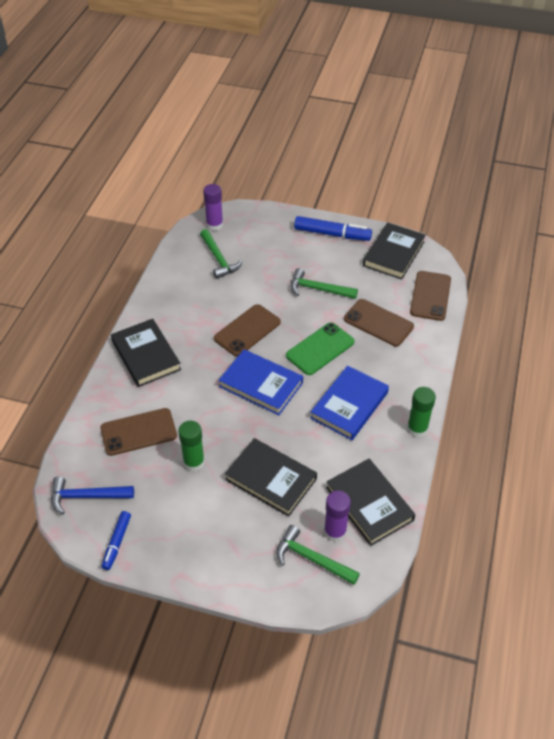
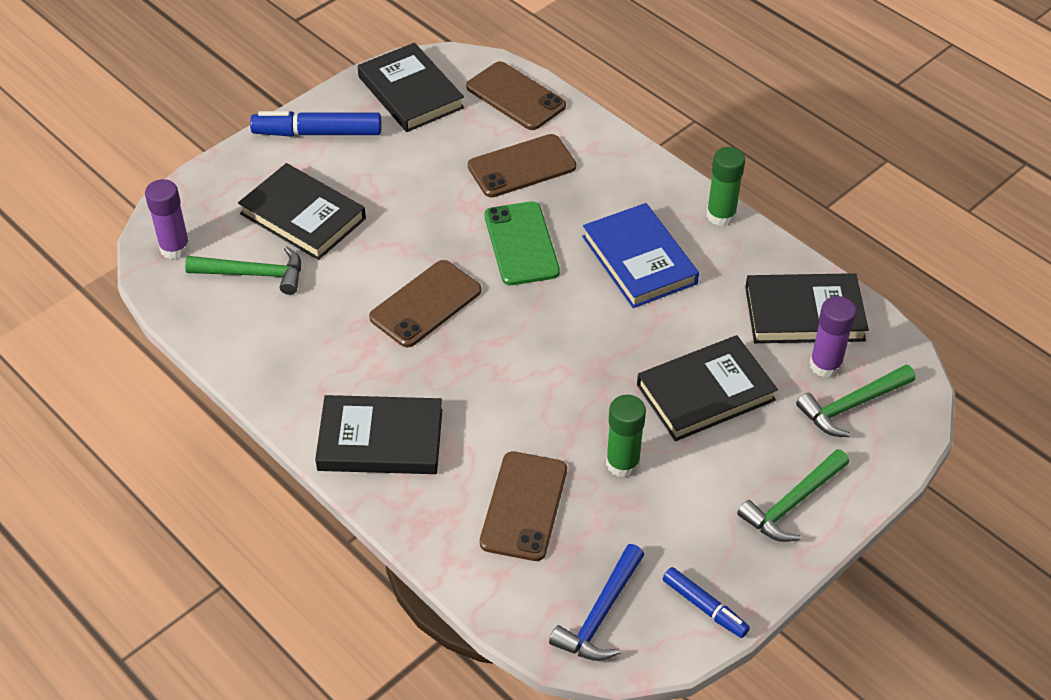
camera: 60 degrees left, 0 degrees up
(247, 330) = (425, 304): brown phone -> brown phone turned 60 degrees clockwise
(261, 384) = (537, 332): blue book -> none
(270, 257) = (303, 216): none -> black book
(318, 289) = (411, 195): green hammer -> green hammer (792, 503)
(332, 234) = (317, 133): blue marker -> blue marker turned 135 degrees counterclockwise

